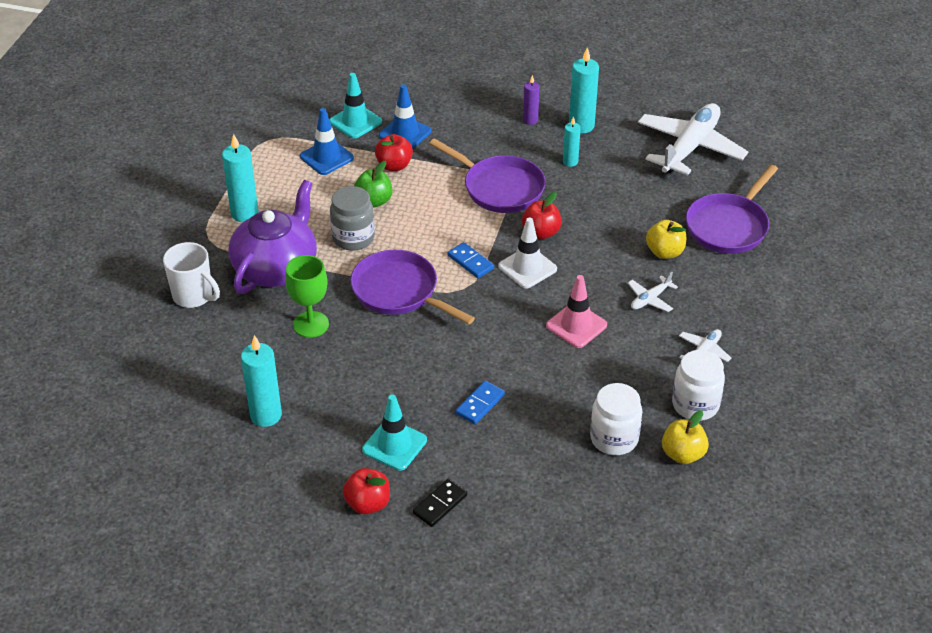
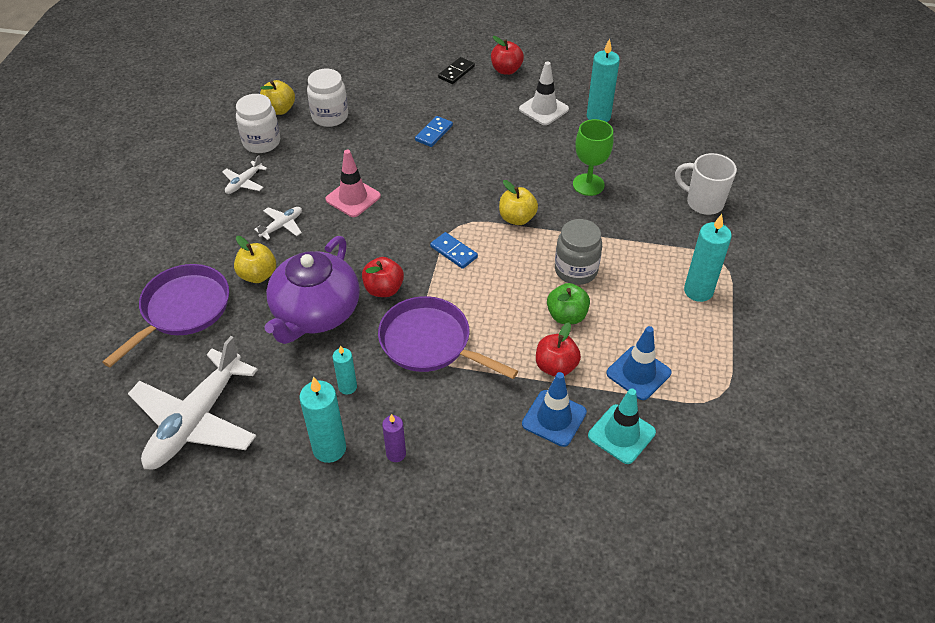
camera: 175 degrees right, 5 degrees up
(276, 268) = (640, 234): purple teapot -> purple teapot (315, 313)
(394, 445) = (495, 103): turquoise traffic cone -> none
(399, 292) = (517, 218): purple pan -> yellow apple
(527, 268) = (397, 249): white traffic cone -> white traffic cone (543, 109)

